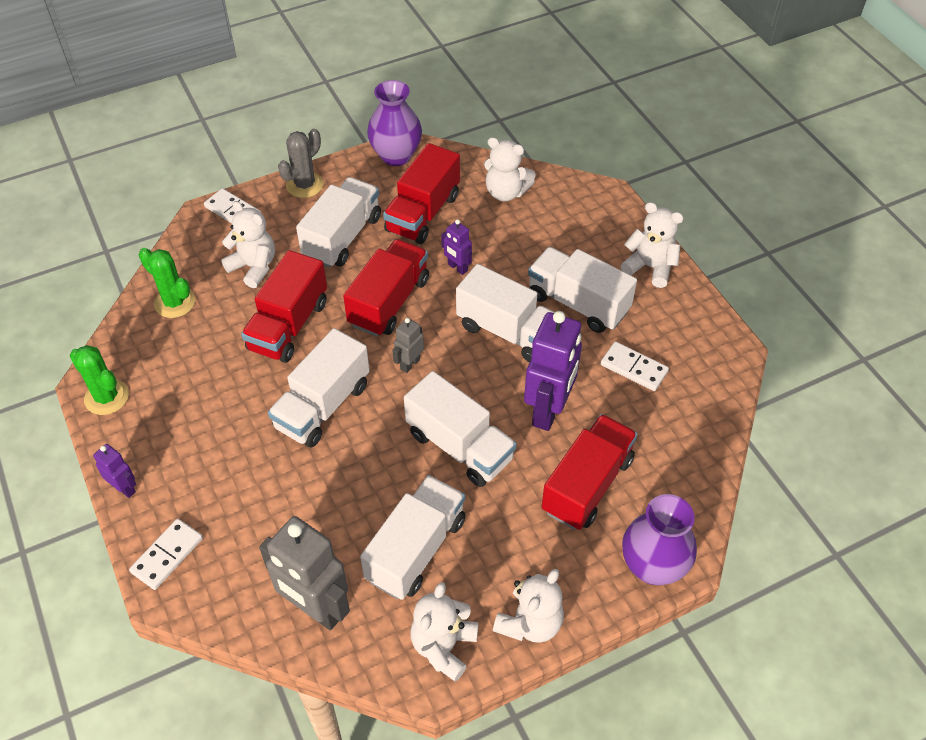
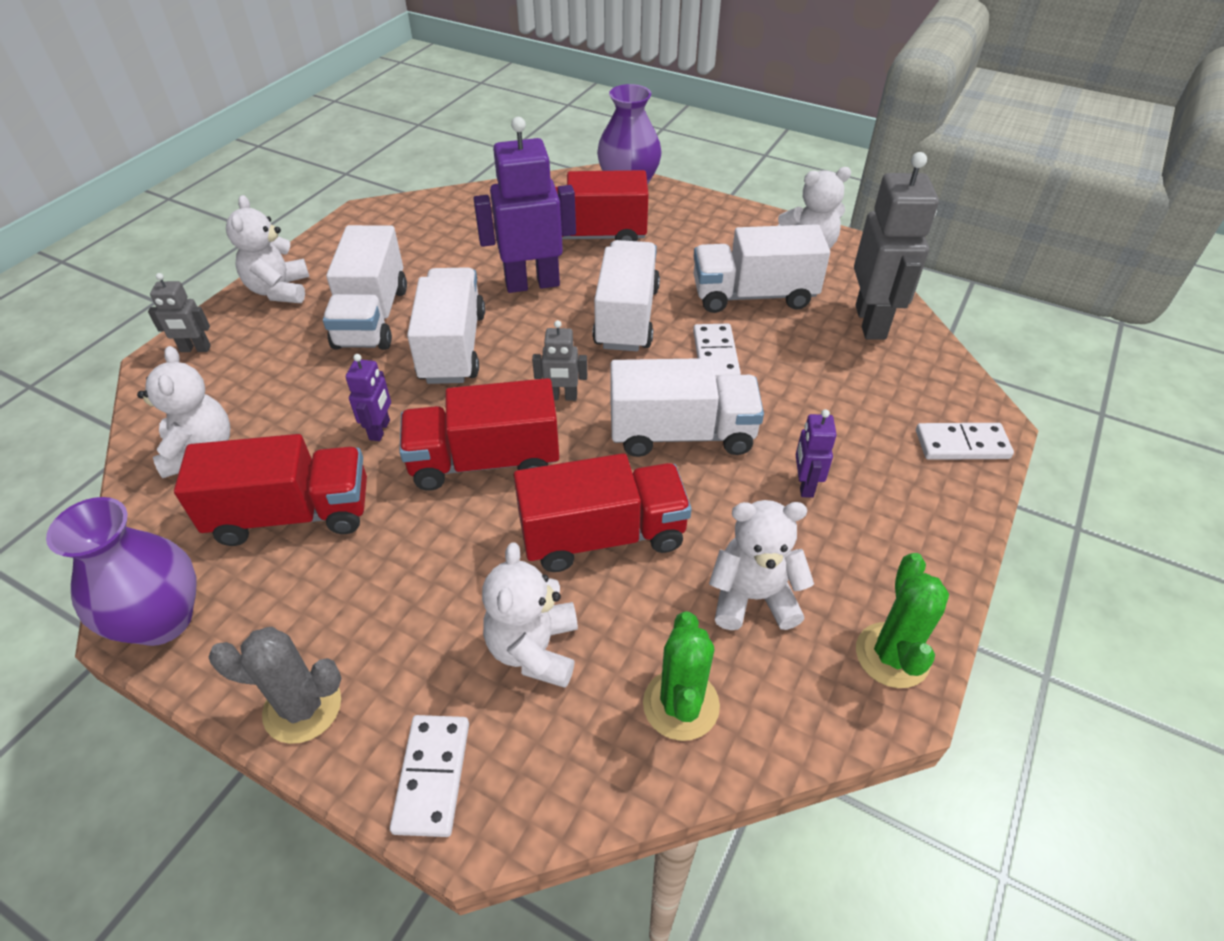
camera: 125 degrees left, 5 degrees down
(124, 488) = (956, 534): purple robot -> purple robot (804, 485)
(342, 237) = (399, 577): white truck -> none
(530, 623) = (739, 219): white teddy bear -> white teddy bear (753, 597)
(609, 211) = (195, 349): none -> grey robot
(634, 368) = (434, 255): white domino -> white domino (715, 355)

